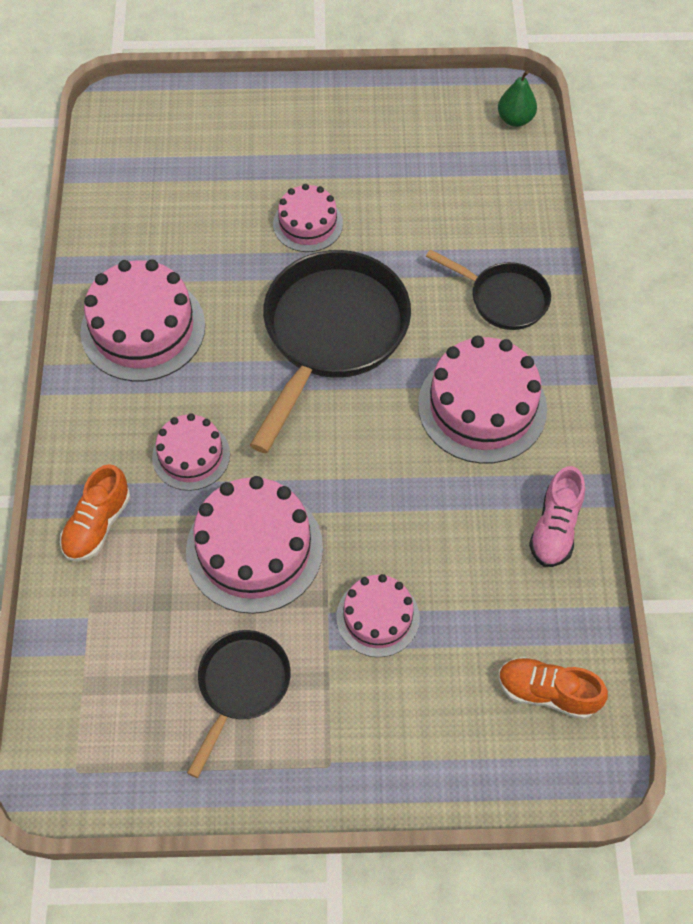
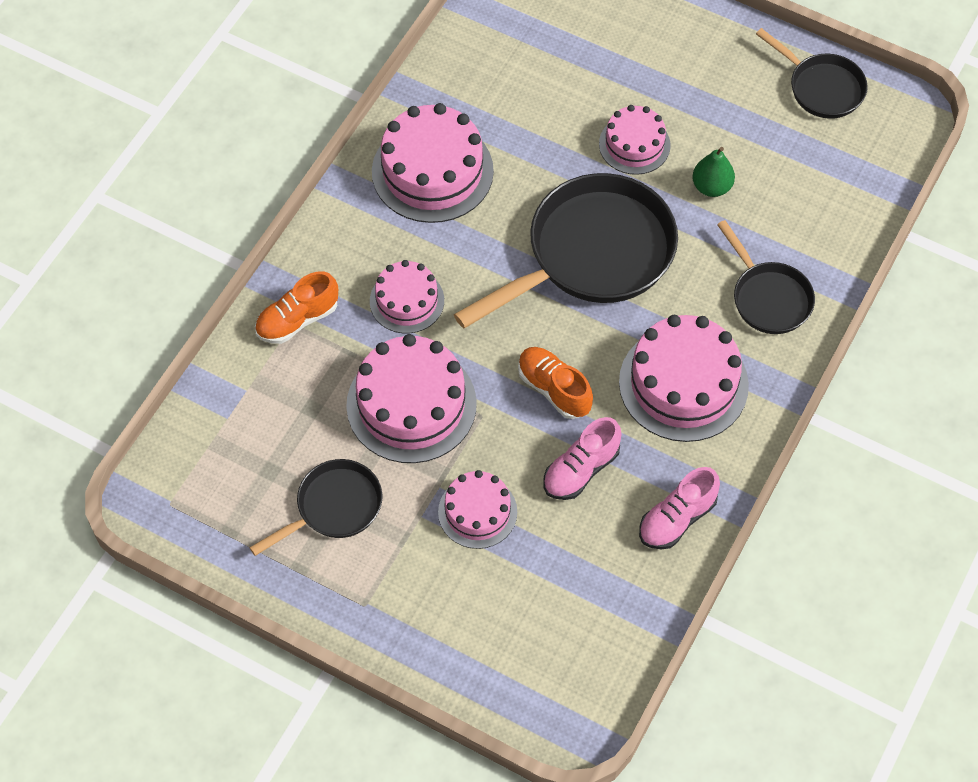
camera: 30 degrees right, 0 degrees up
(432, 109) = (822, 88): none -> black pan
(444, 529) = (581, 470): none -> pink shoe
(515, 119) = (896, 134): green pear -> green pear (711, 187)
(547, 692) = (578, 646): orange shoe -> orange shoe (554, 389)

